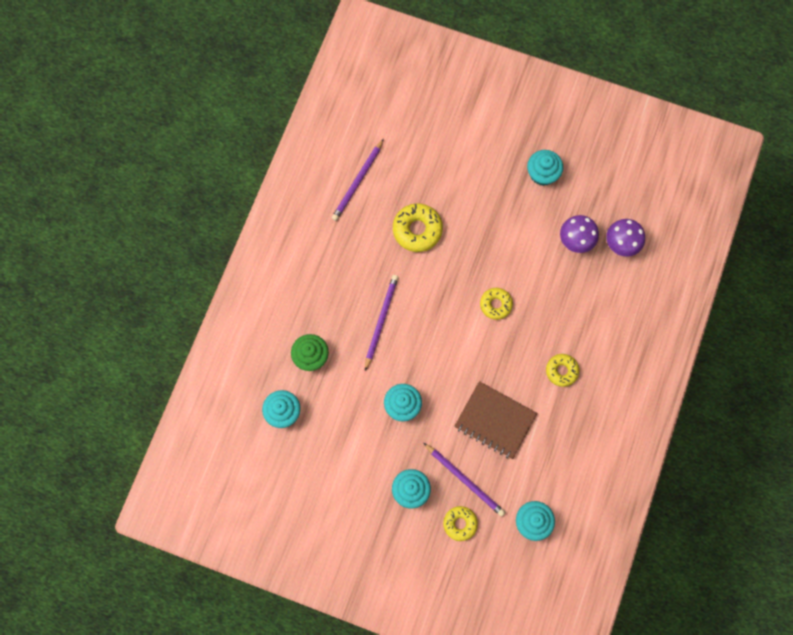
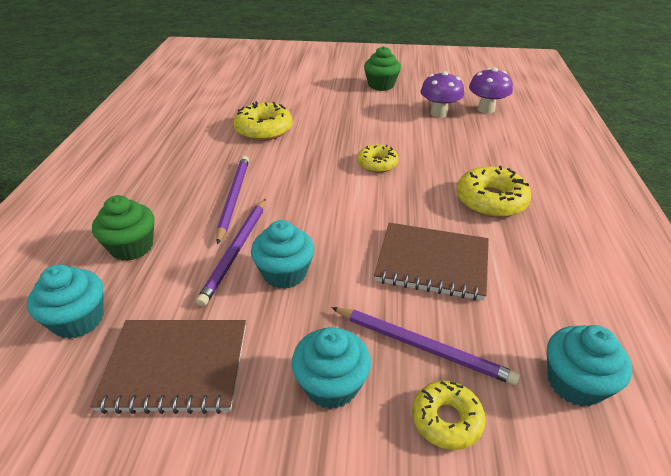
camera: 15 degrees left, 35 degrees down
(335, 459) = (176, 367): none -> brown notebook
(357, 182) = (190, 111): purple pencil -> purple pencil (236, 251)
(542, 174) = (381, 85): turquoise cupcake -> green cupcake
(561, 371) = (491, 200): yellow donut -> yellow donut, size x1.56

